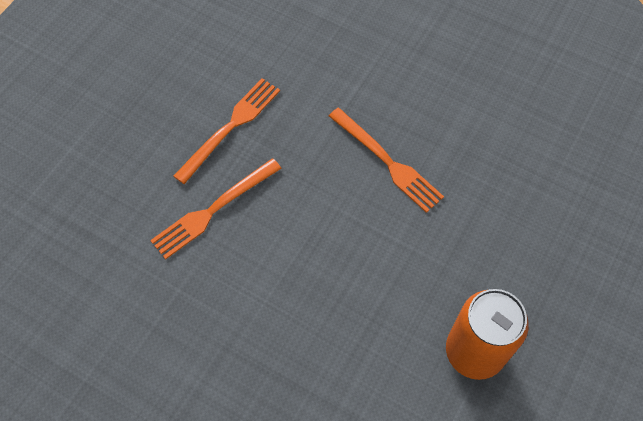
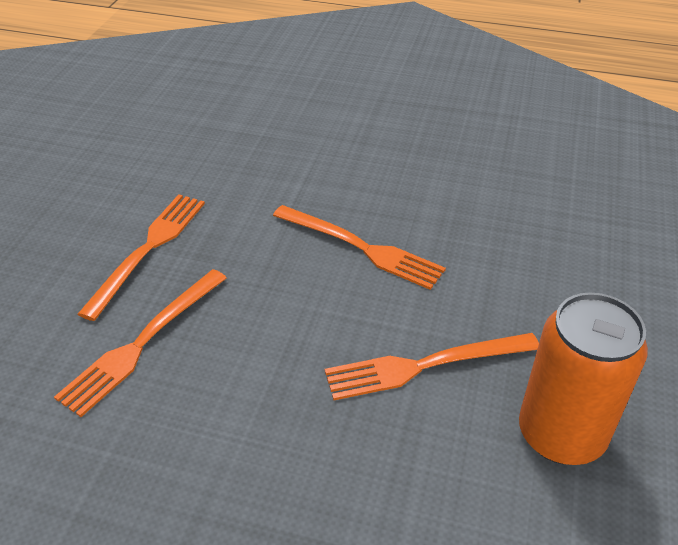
camera: 15 degrees left, 20 degrees down
(401, 276) = (425, 365): none -> orange fork

